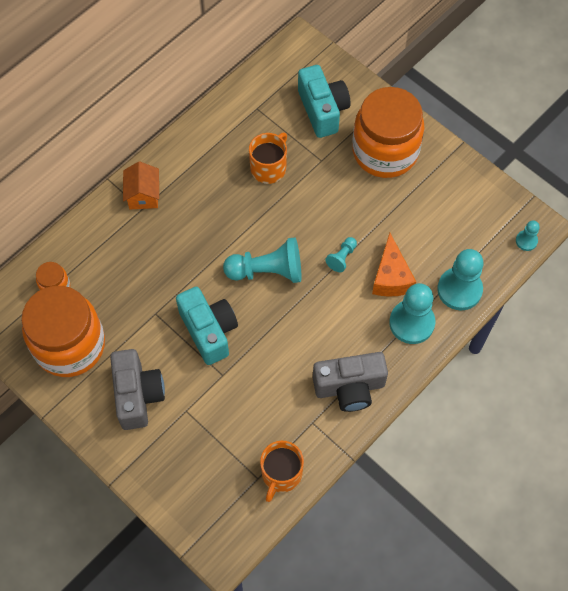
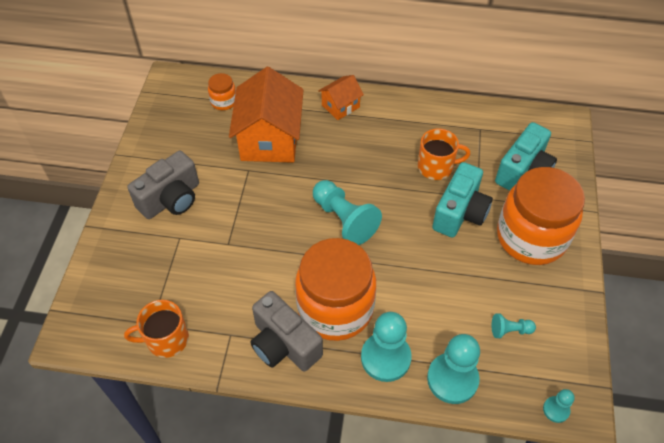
camera: 55 degrees right, 10 degrees down
(70, 345) = (183, 136): orange jar -> orange jar (335, 308)
(134, 275) = (270, 139): none -> orange house
(209, 331) = (260, 212): turquoise camera -> turquoise camera (460, 213)
(342, 258) = (402, 265): turquoise pawn -> turquoise pawn (510, 330)
(391, 277) = (416, 314): orange cheese -> none

